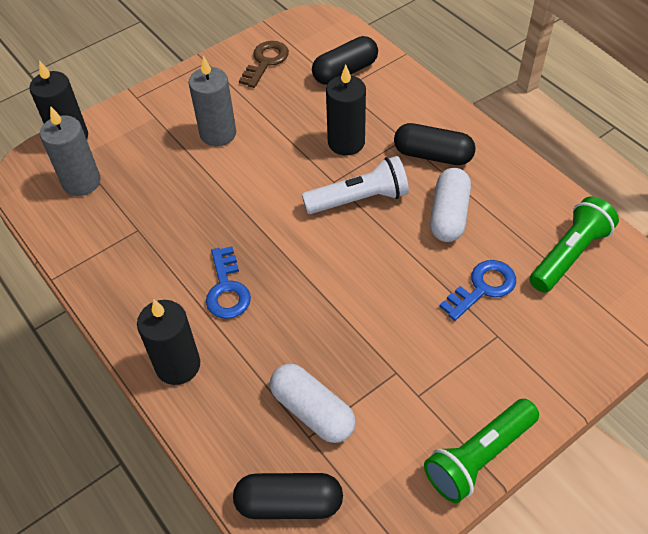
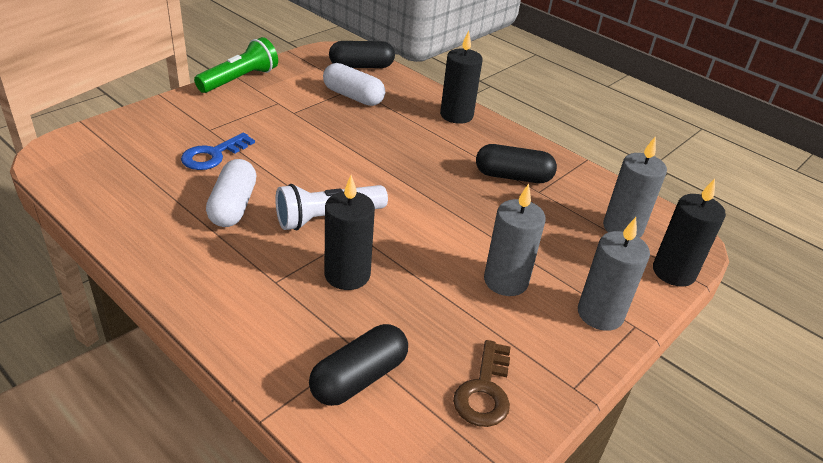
camera: 165 degrees right, 15 degrees down
(157, 106) = (600, 314): none -> grey candle
(227, 289) = (437, 153): blue key -> none
(433, 155) = (241, 263): black capsule -> black capsule (513, 176)
(569, 255) = (120, 177): green flashlight -> none

